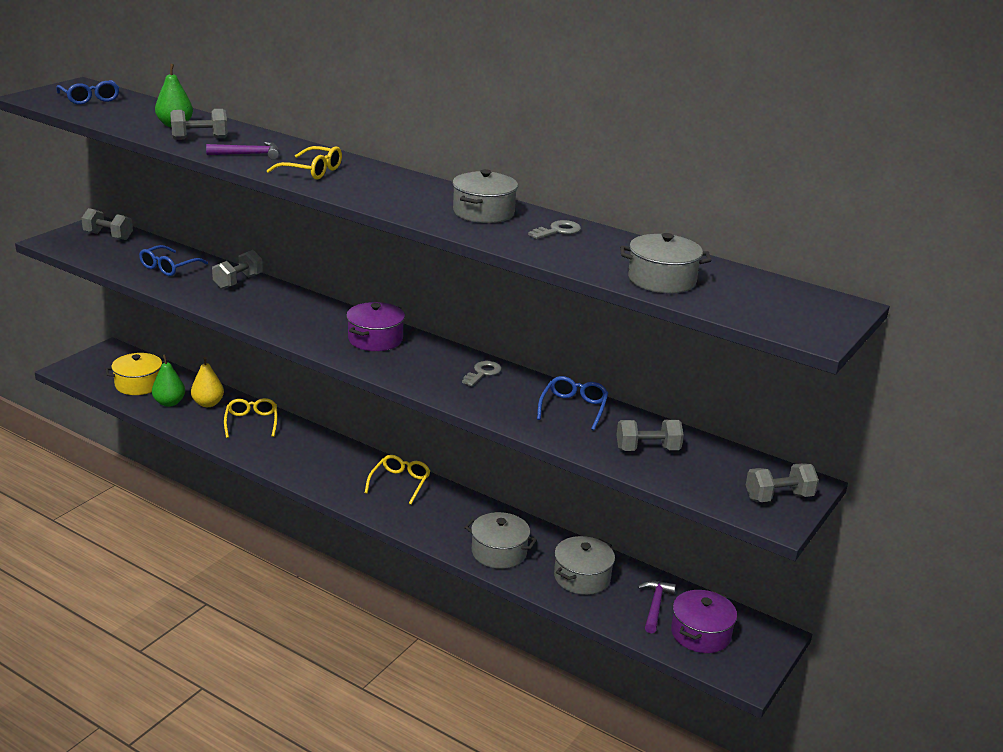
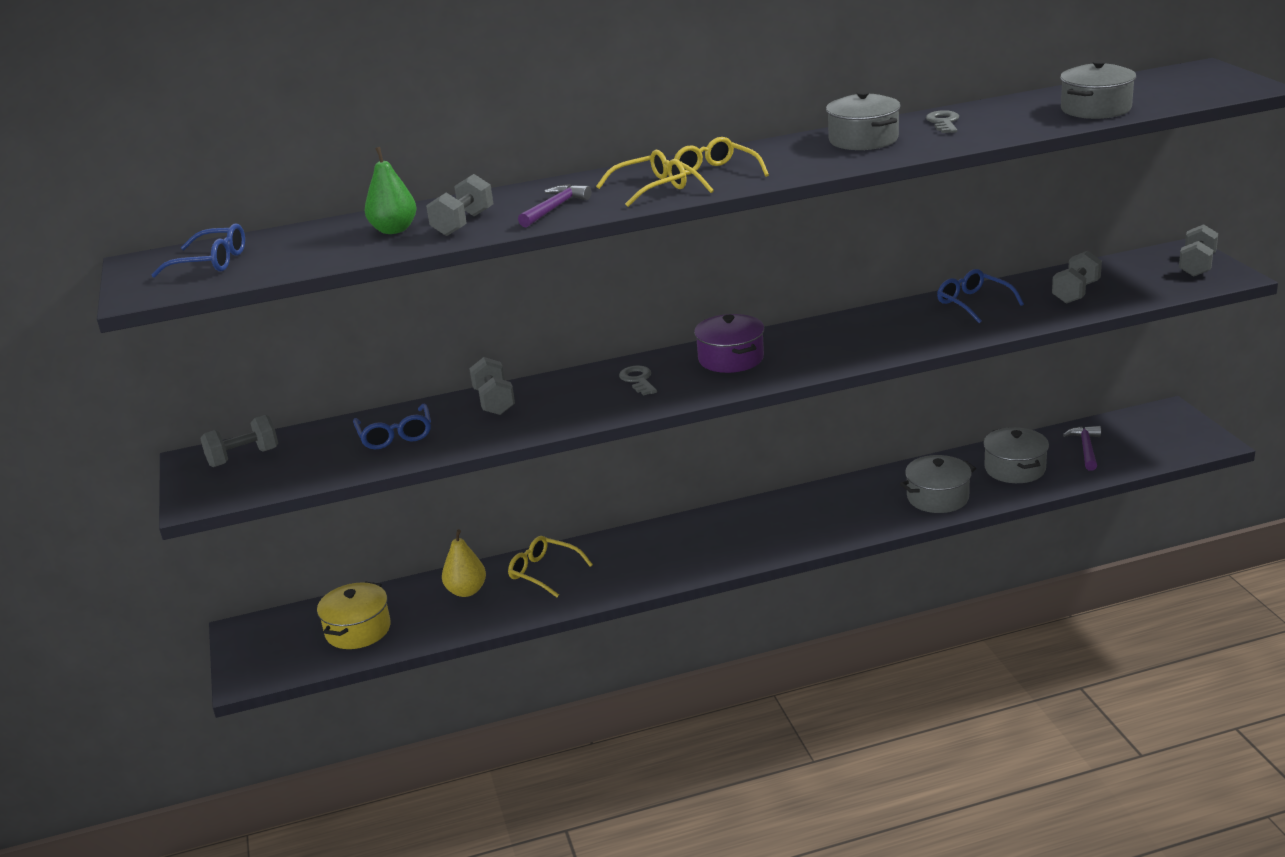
camera: 45 degrees left, 0 degrees up
(169, 403) = (430, 618): green pear -> none
(400, 483) = (766, 515): yellow glasses -> yellow glasses (715, 174)
(483, 373) = (862, 325): grey key -> grey key (638, 380)
(655, 606) = (1086, 448): purple hammer -> purple hammer turned 45 degrees clockwise
(700, 633) = (1140, 442): purple pot -> none

